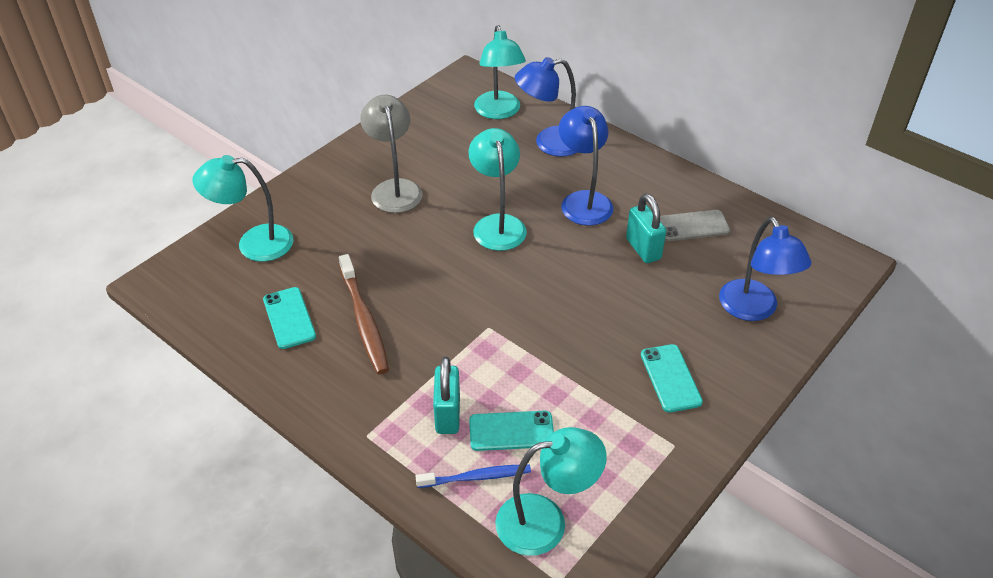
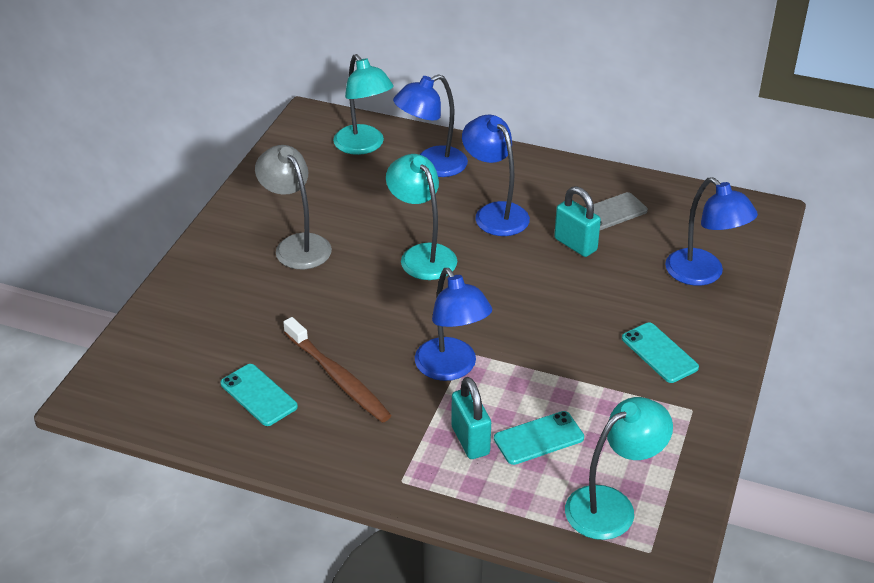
camera: 20 degrees left, 5 degrees down
(253, 244) = (177, 334): turquoise lamp -> none
(467, 339) = (451, 368): none -> blue lamp
(477, 477) = (528, 487): blue toothbrush -> none

